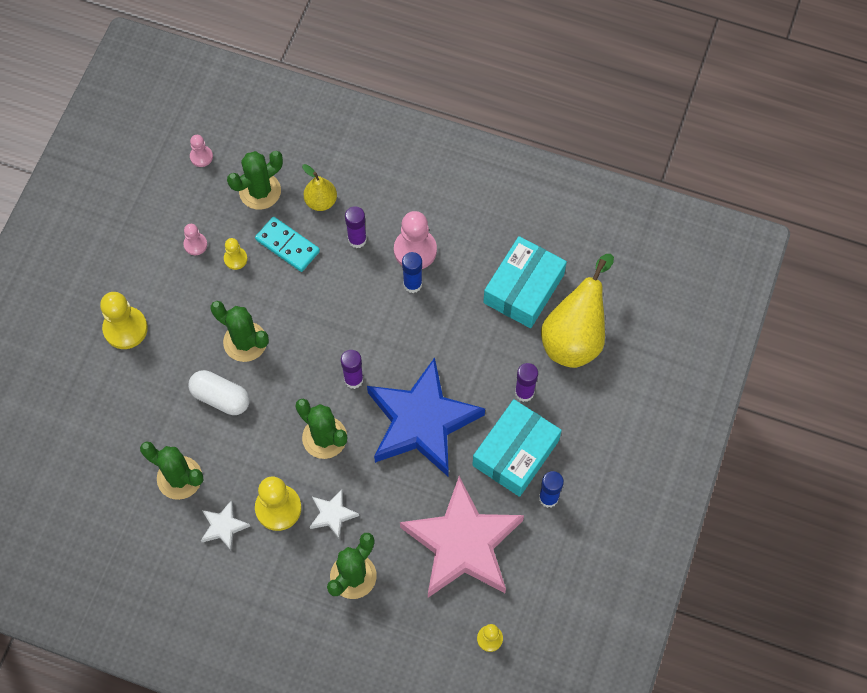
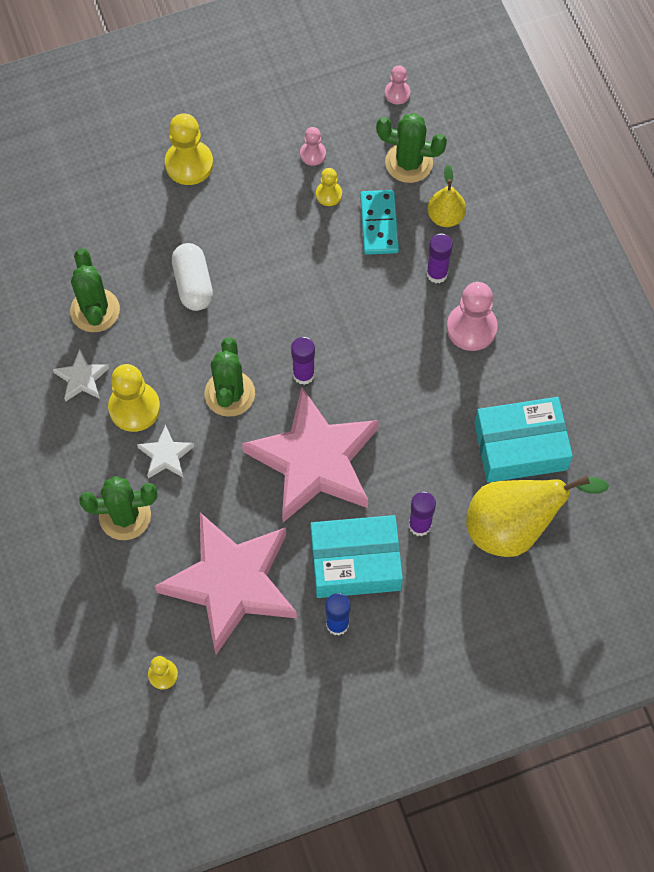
camera: 50 degrees right, 0 degrees up
(245, 342) = (260, 262): green cactus -> none
(412, 284) = (437, 351): blue glue stick -> none
(421, 421) = (314, 460): blue star -> pink star

